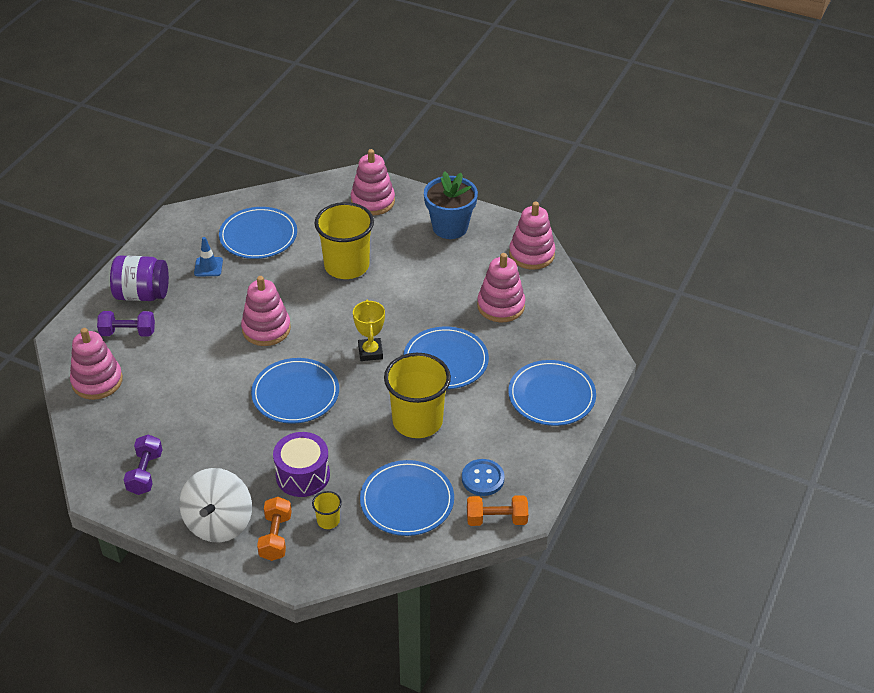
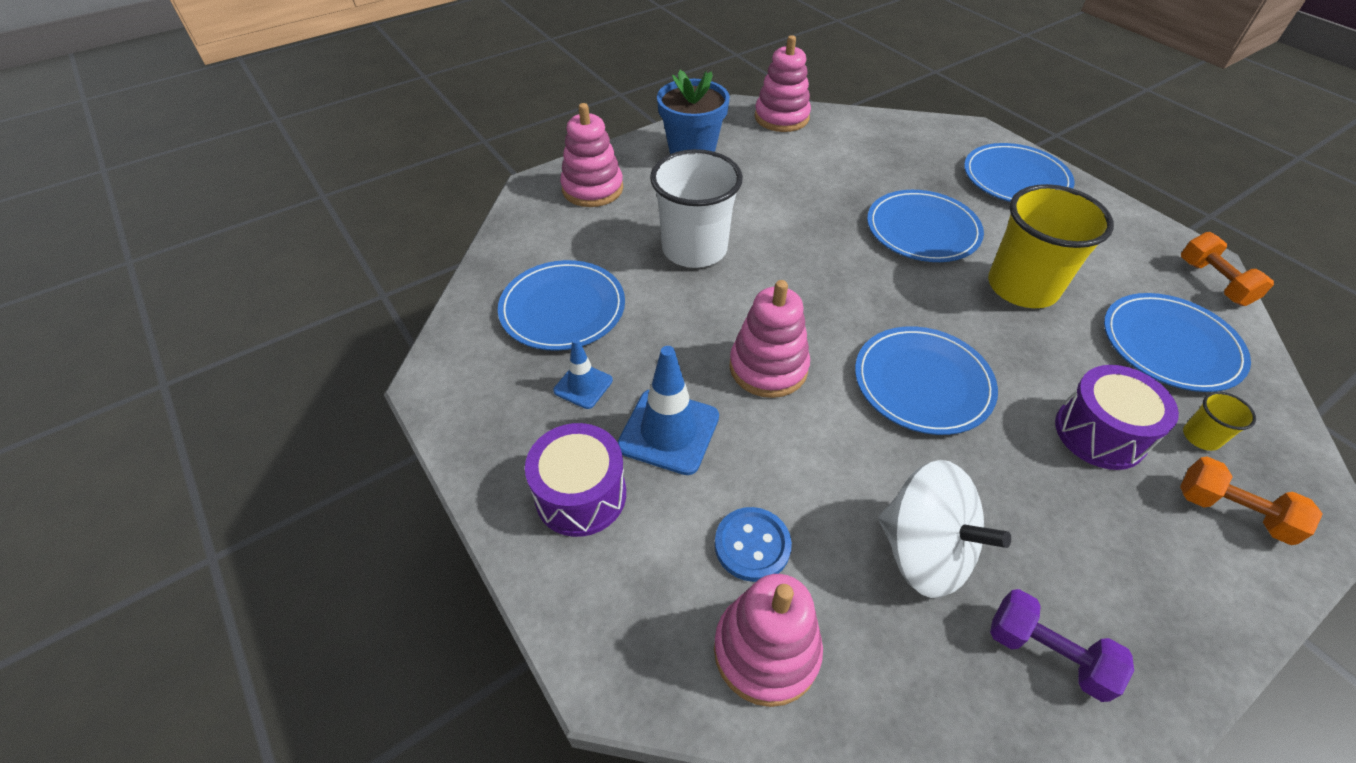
camera: 60 degrees left, 5 degrees up
(128, 332) = (663, 551): purple dumbbell -> none
(142, 294) = (581, 495): purple jar -> purple drum
(197, 308) = (669, 431): none -> blue traffic cone
(219, 523) = (1192, 578): white spinning top -> white spinning top (924, 551)
(346, 266) = (694, 249): yellow cup -> white cup
(370, 352) = (874, 284): yellow trophy -> none
(483, 478) = (1141, 269): blue button -> blue button (752, 545)
(496, 519) = (1214, 282): orange dumbbell -> orange dumbbell turned 45 degrees counterclockwise
(501, 306) = (851, 162): pink stacking toy -> none

